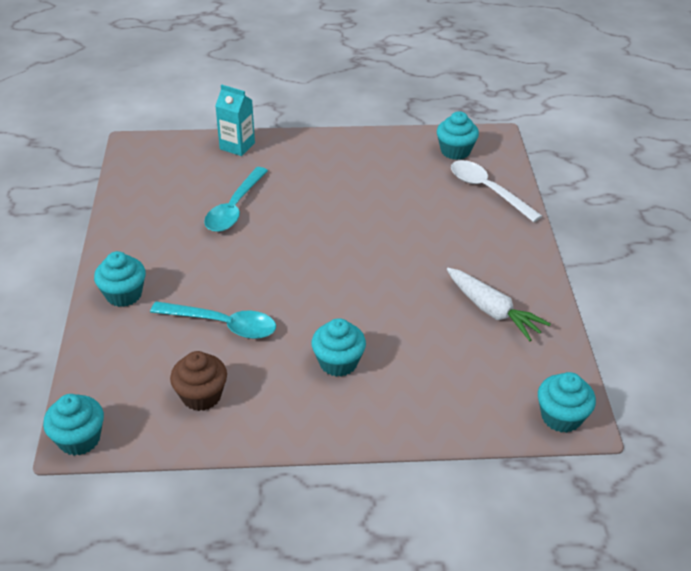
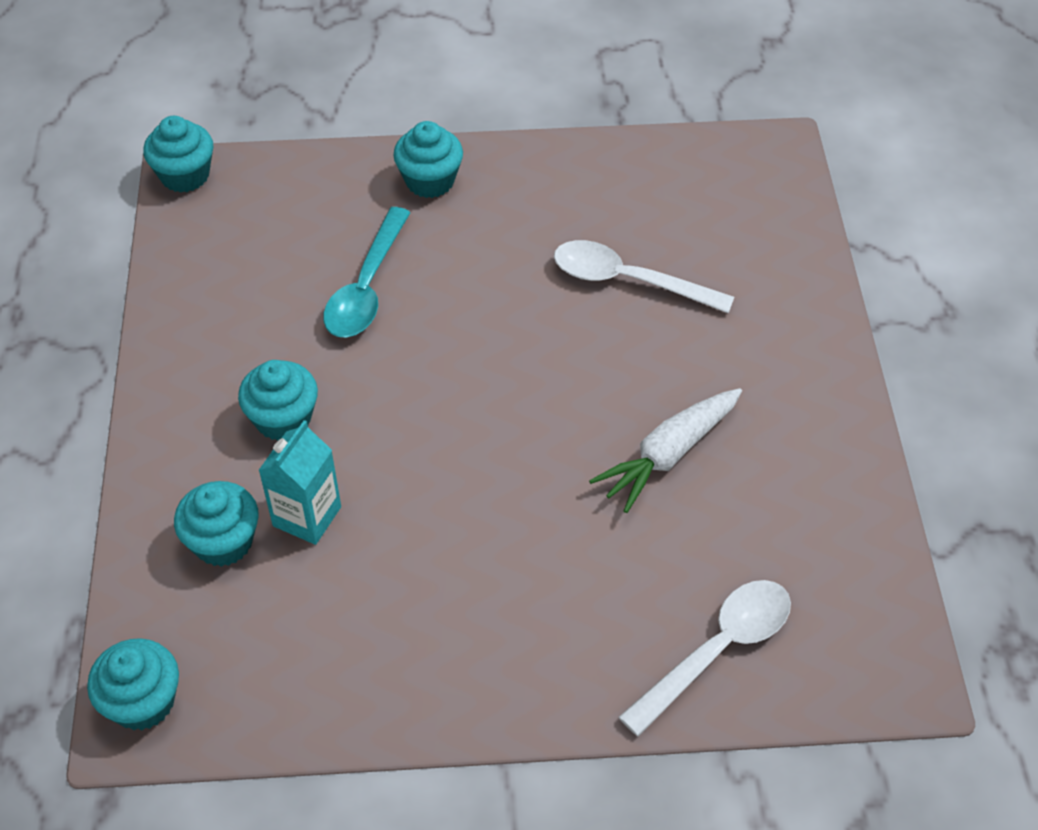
camera: 90 degrees right, 10 degrees up
(201, 396) = (238, 276): brown cupcake -> none
(234, 208) = (628, 281): turquoise spoon -> white spoon
(237, 146) = (799, 272): turquoise carton -> turquoise carton (307, 516)
(455, 151) = (842, 603): turquoise cupcake -> turquoise cupcake (223, 542)
(492, 310) = (382, 627): white carrot -> white carrot (668, 454)

